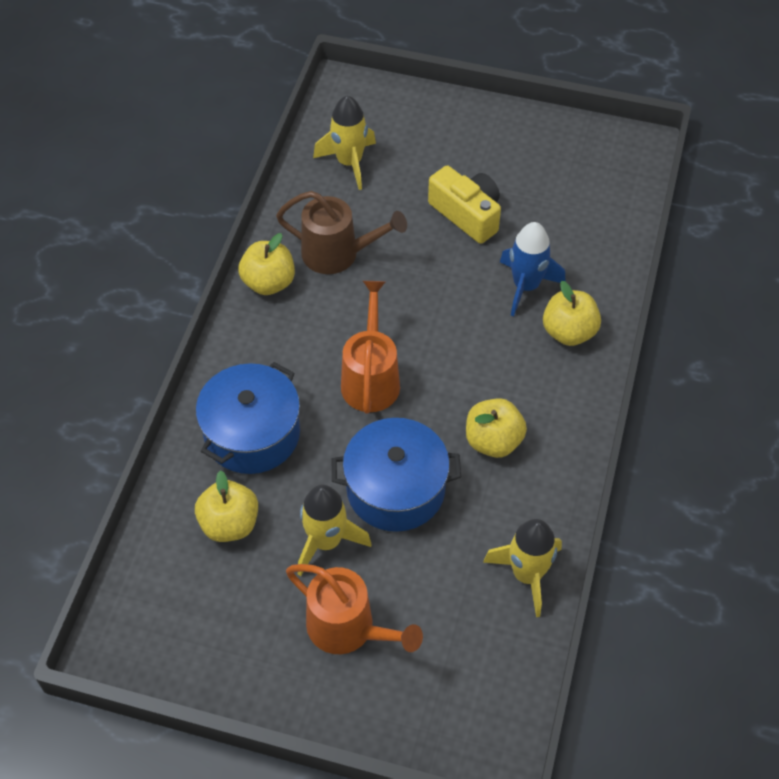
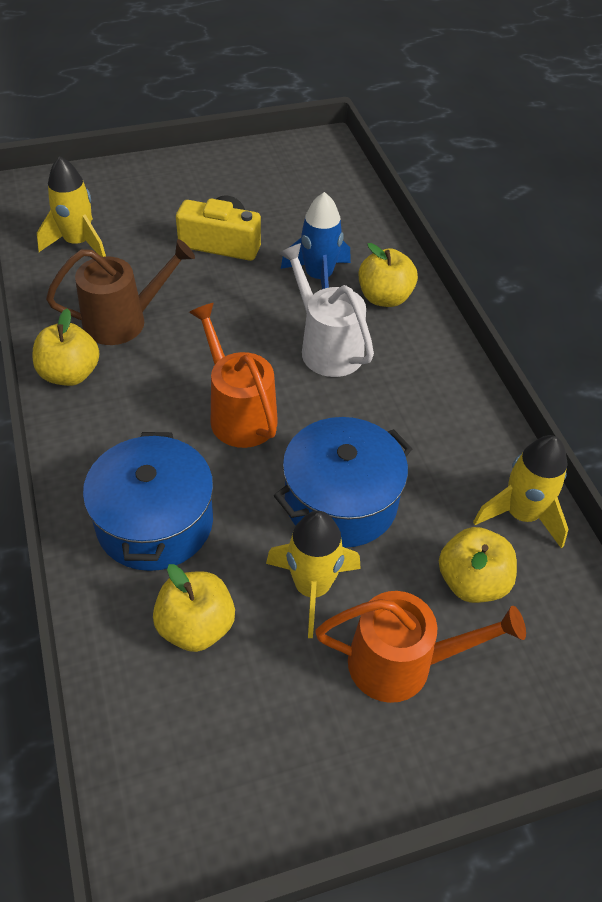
camera: 35 degrees left, 5 degrees down
(482, 354) = (326, 347): none -> white watering can
(493, 441) = (395, 414): yellow apple -> yellow apple (472, 582)

